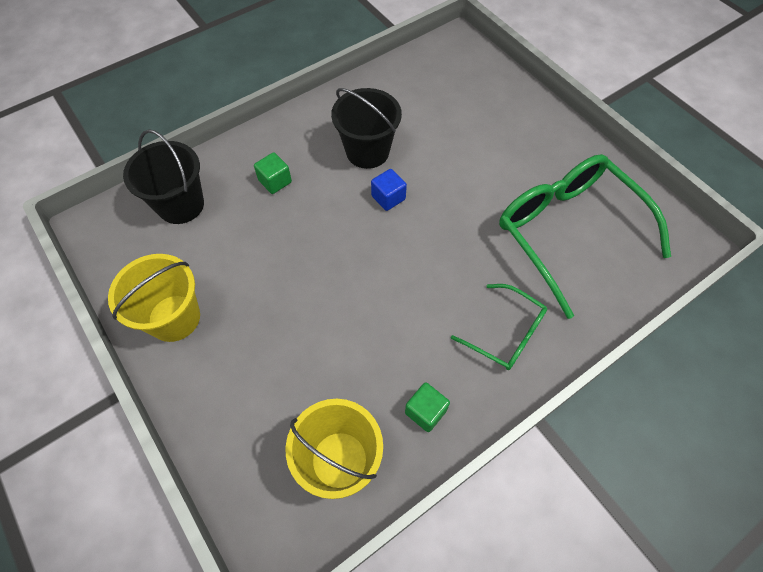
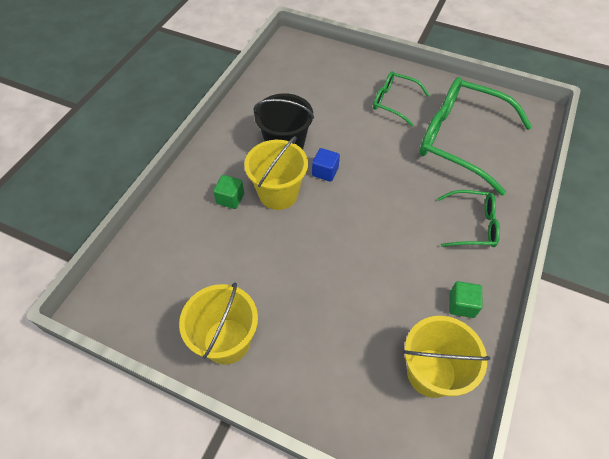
camera: 30 degrees left, 5 degrees down
(181, 205) = (165, 252): black bucket -> none
(324, 198) = (278, 193): none -> yellow bucket
(522, 154) = (393, 102): none -> green glasses

